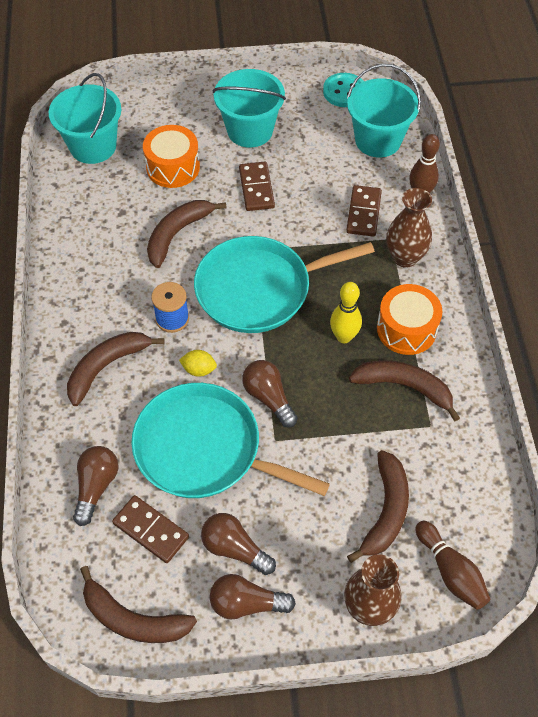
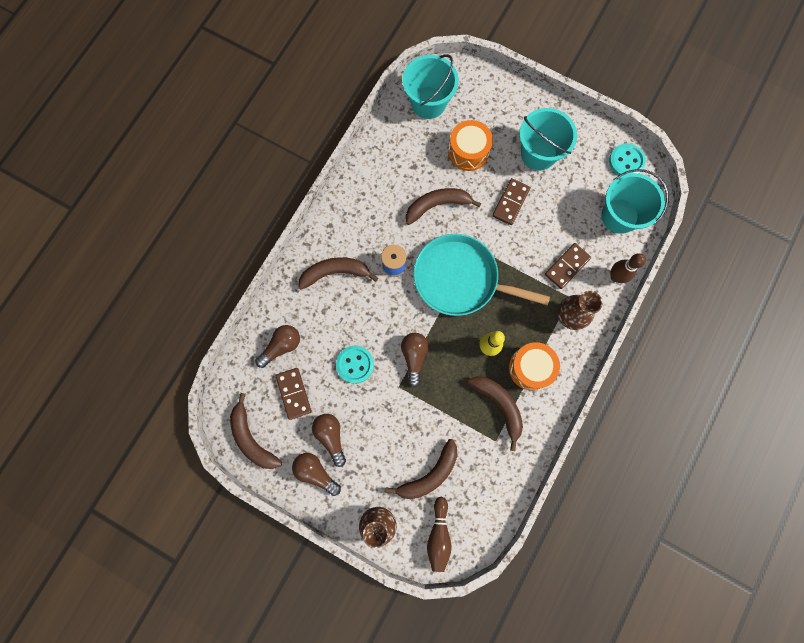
camera: 35 degrees right, 20 degrees up
(199, 369) = (386, 310): yellow lemon -> none
(204, 449) = (355, 364): turquoise pan -> turquoise button

